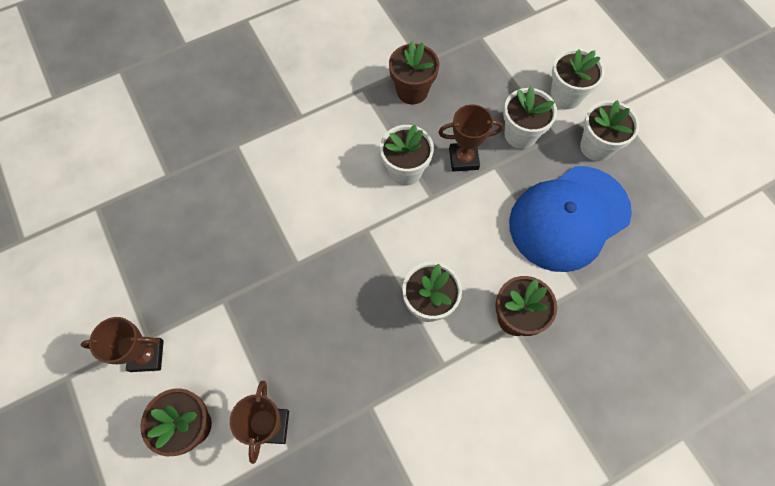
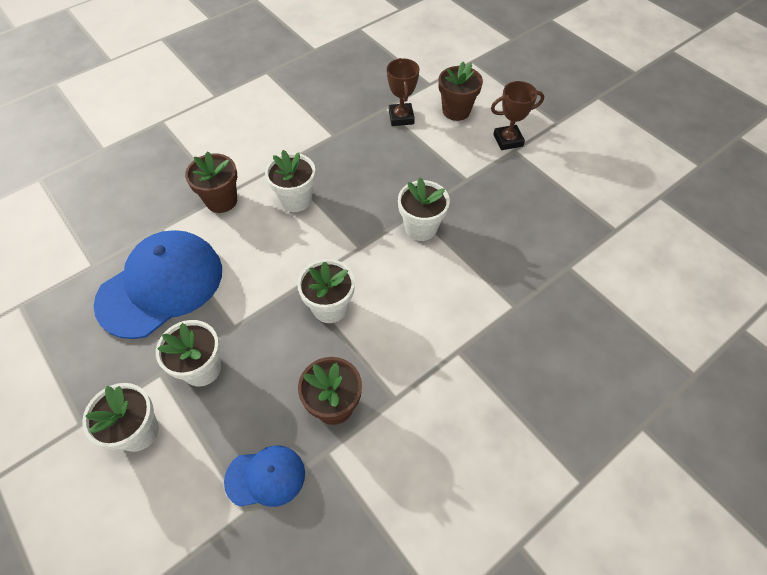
camera: 170 degrees right, 10 degrees down
(463, 159) = (268, 329): brown trophy -> none
(467, 54) = (265, 477): none -> blue cap
(596, 147) = (114, 367): white flower pot -> white flower pot (421, 228)

